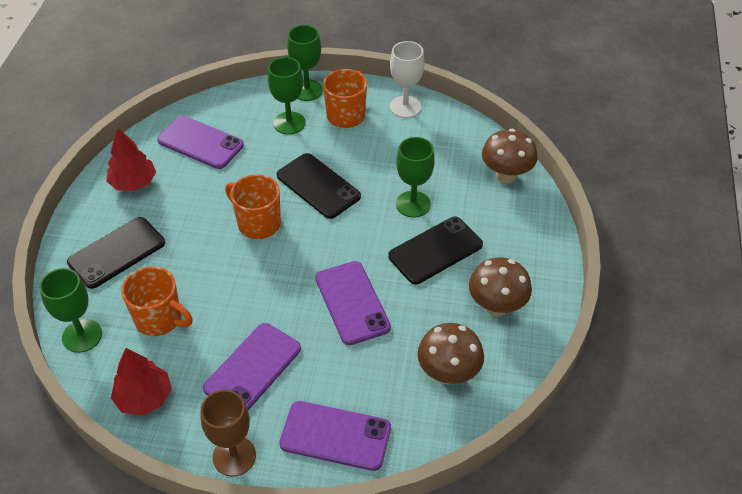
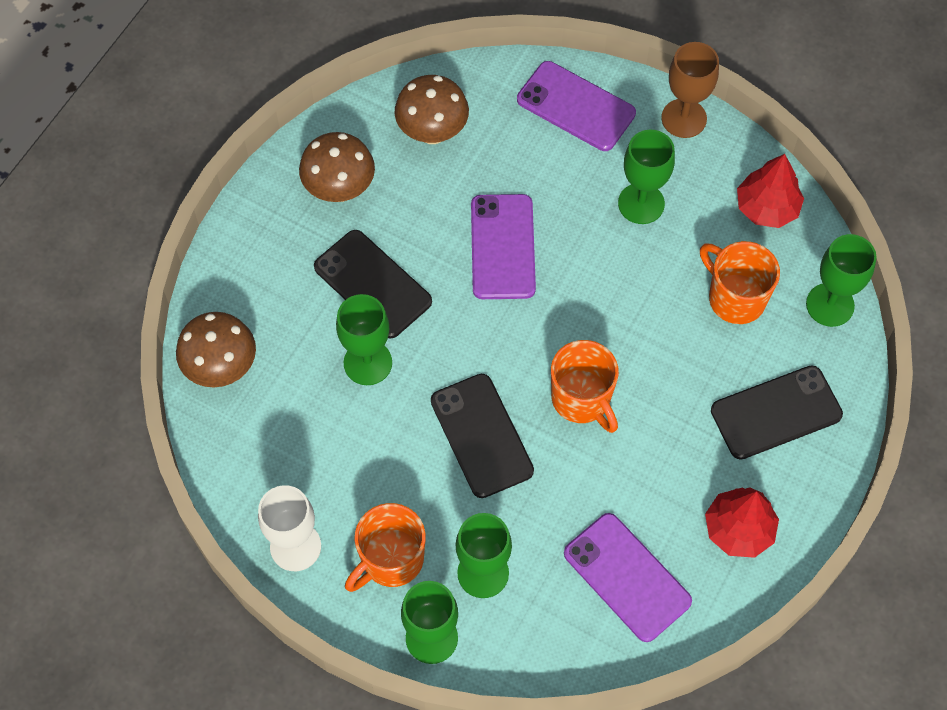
camera: 160 degrees left, 15 degrees up
(253, 368) = (641, 203): purple phone -> green goblet
(435, 250) = (372, 284): black phone -> black phone turned 60 degrees clockwise

